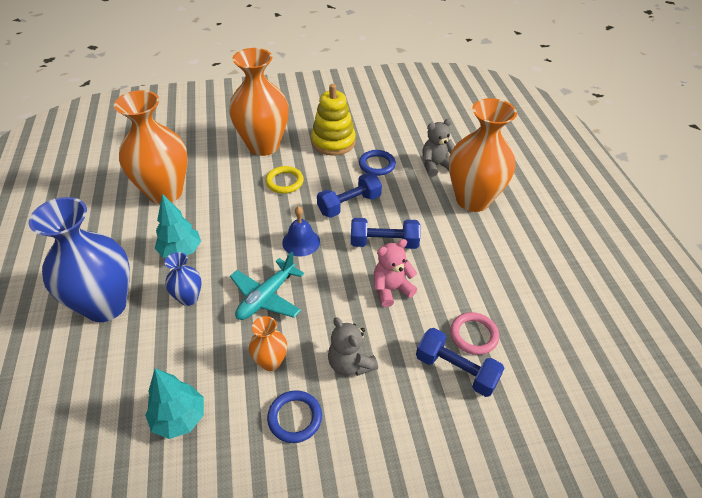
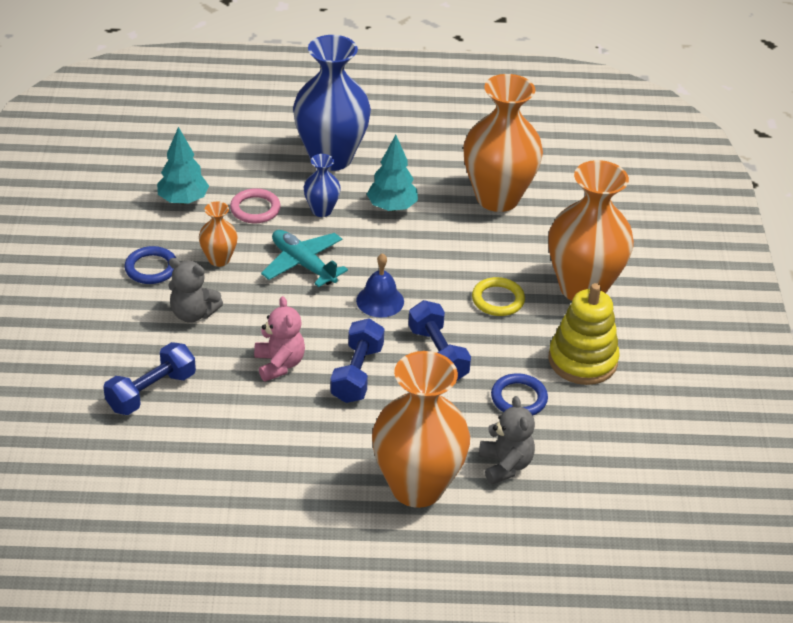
camera: 100 degrees right, 5 degrees down
(350, 364) = (193, 313): grey teddy bear -> grey teddy bear turned 135 degrees counterclockwise
(473, 335) = (188, 419): pink ring -> pink ring (255, 209)

